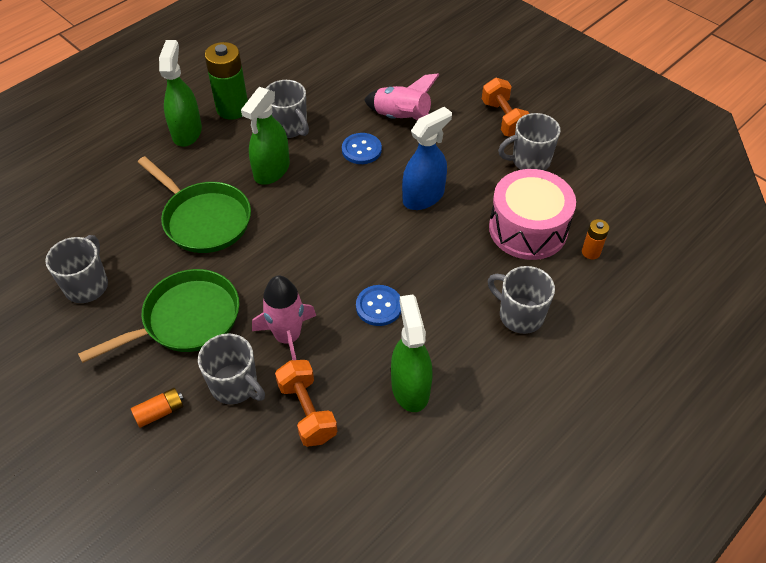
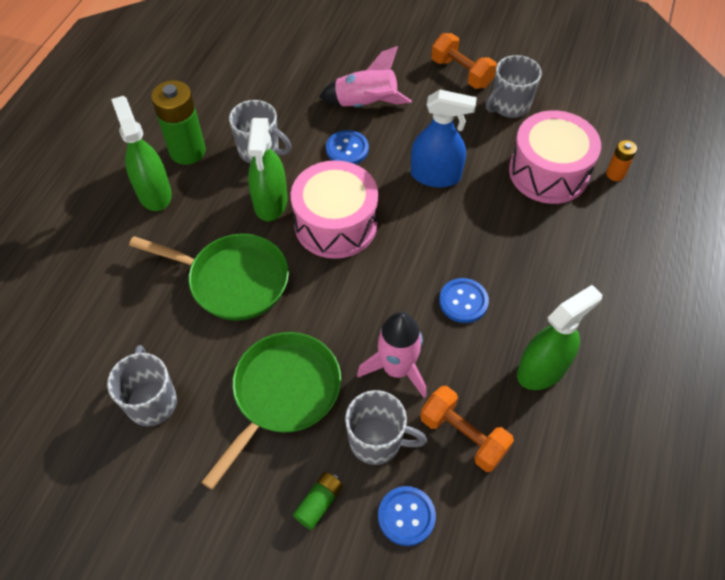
camera: 25 degrees left, 5 degrees up
(160, 412) = (319, 503): orange battery -> green battery
(220, 452) = (406, 516): none -> blue button
(313, 206) = (335, 224): none -> pink drum
(410, 388) = (542, 369): green spray bottle -> green spray bottle turned 90 degrees clockwise
(423, 197) = (436, 175): blue spray bottle -> blue spray bottle turned 75 degrees clockwise
(519, 315) = (592, 258): grey mug -> none

